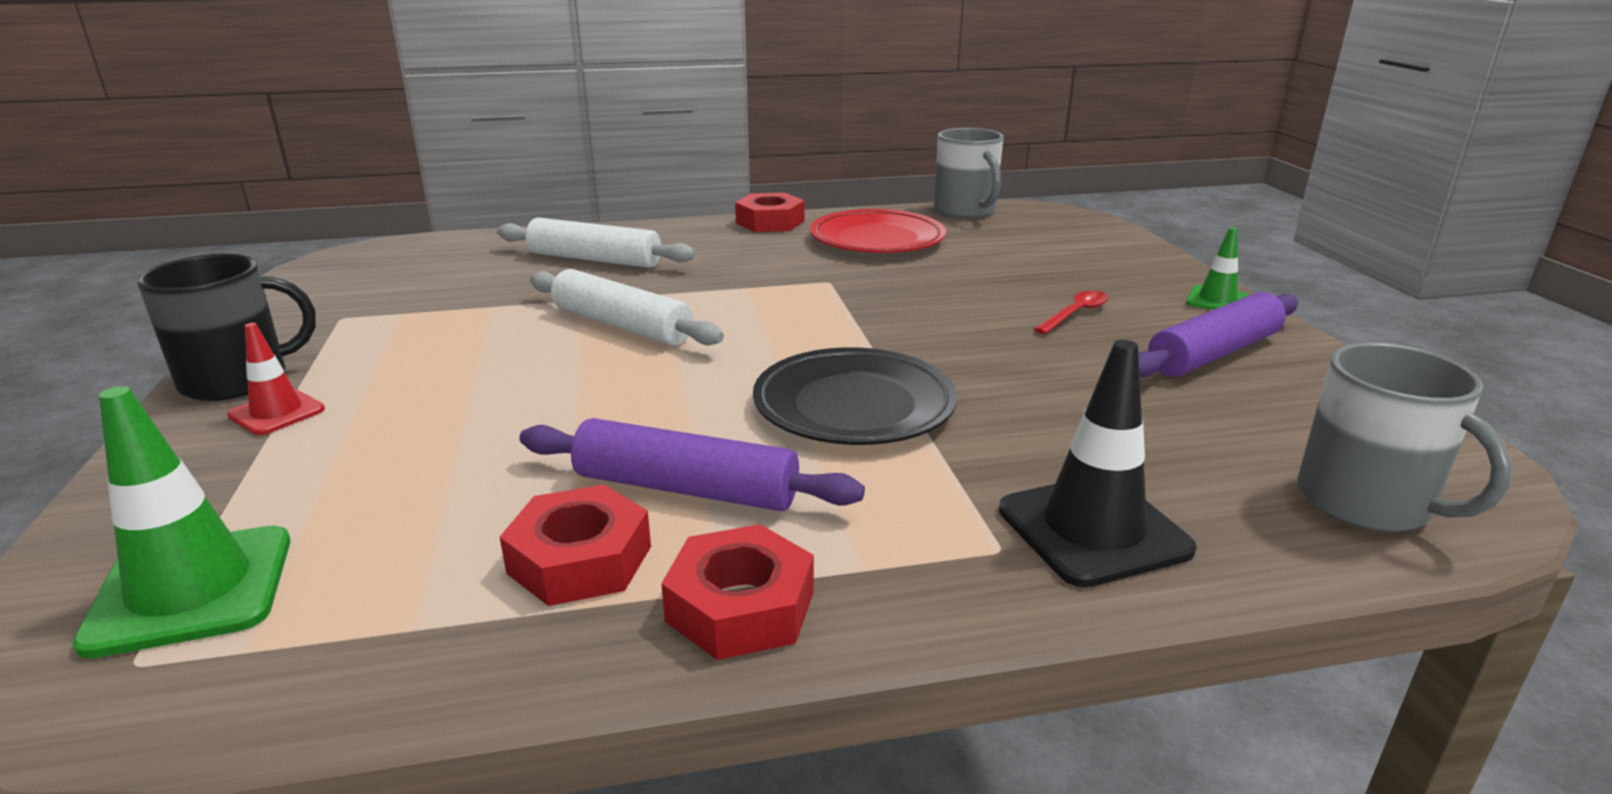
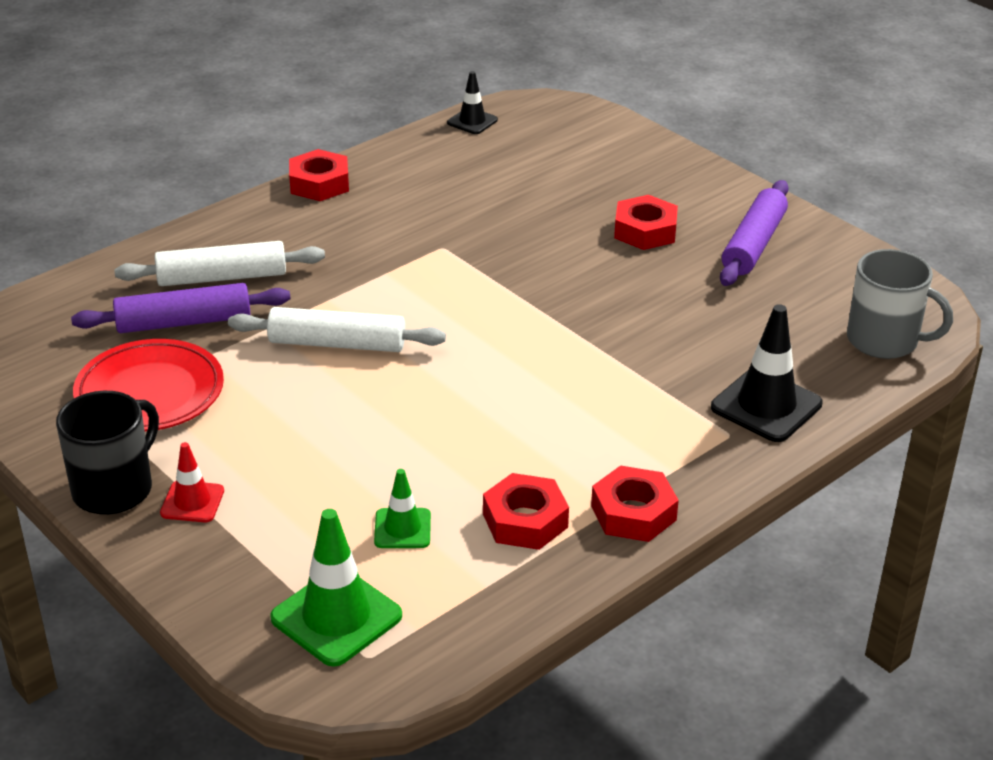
camera: 30 degrees left, 10 degrees up
(686, 489) = (533, 458): purple rolling pin -> purple rolling pin (184, 322)
(854, 406) = (571, 363): black plate -> none
(877, 240) = (433, 183): red plate -> red plate (150, 393)
(965, 211) = (472, 121): grey mug -> black traffic cone
(1075, 314) = (645, 231): red spoon -> red nut
(1217, 300) = (727, 187): green traffic cone -> green traffic cone (402, 529)

